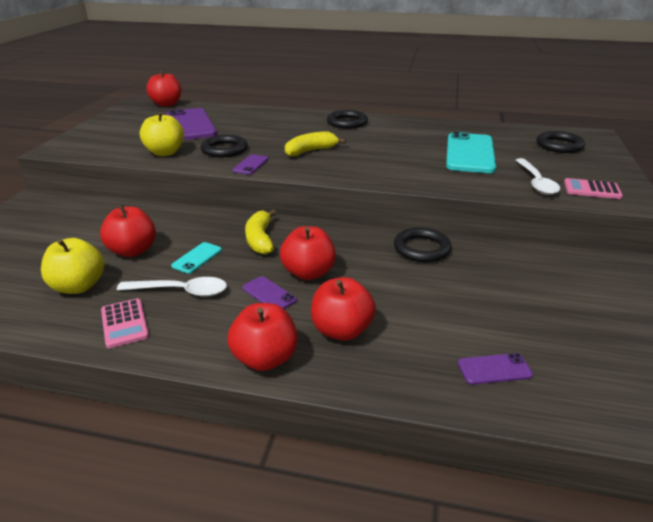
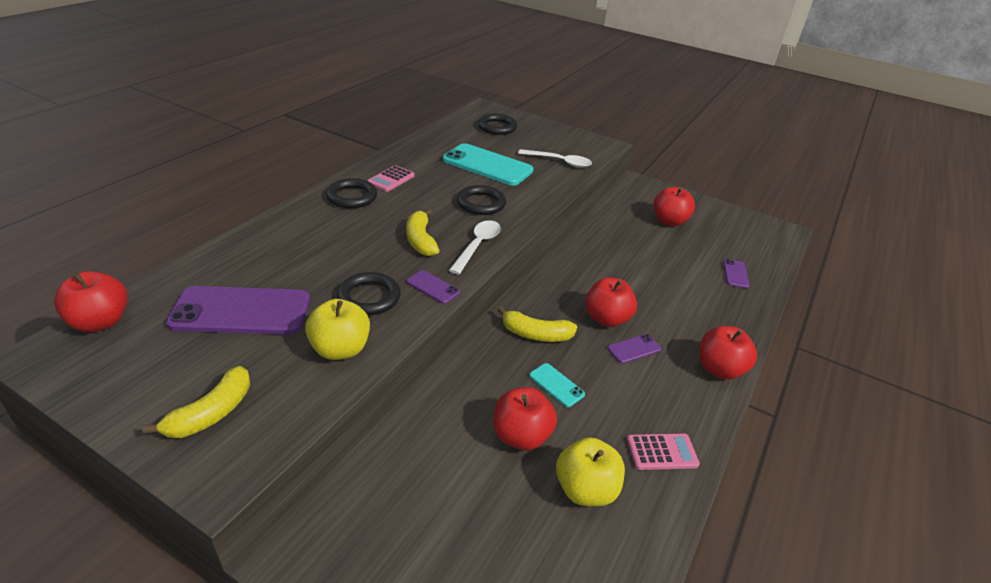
camera: 75 degrees left, 5 degrees up
(102, 138) = (211, 413): none -> yellow banana
(181, 291) = (616, 405): white spoon -> white spoon (477, 246)
(341, 330) = (689, 323): red apple -> red apple (669, 221)
(421, 248) = (588, 251): black ring -> black ring (481, 203)
(592, 190) = (581, 149): pink calculator -> pink calculator (391, 179)

